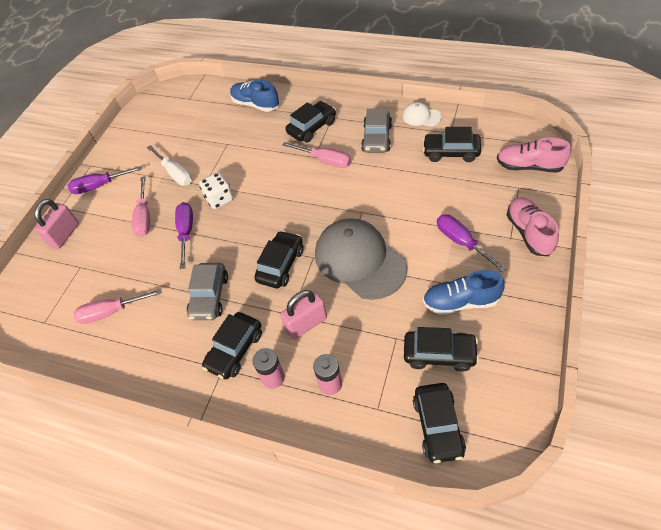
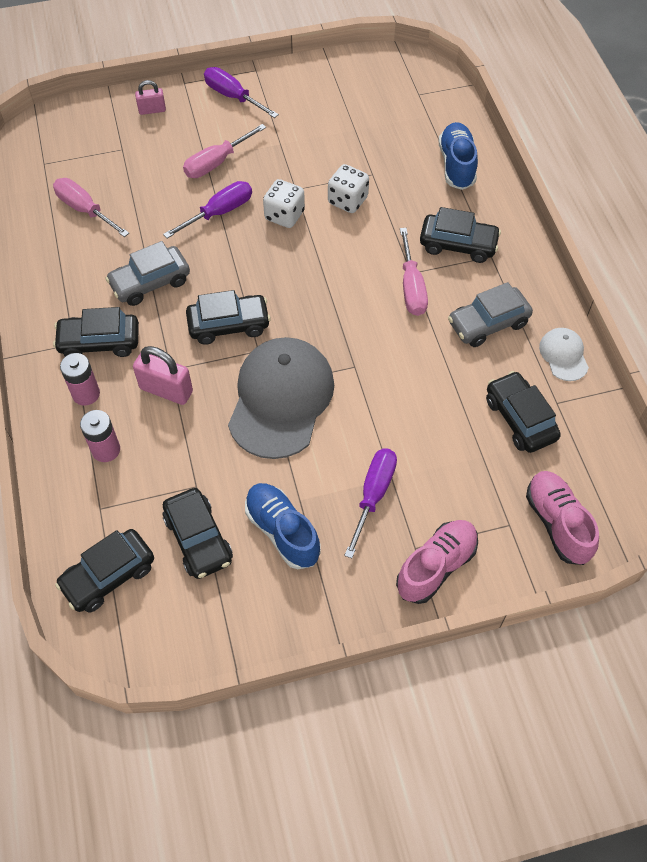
camera: 50 degrees right, 5 degrees up
(65, 235) = (152, 110): pink padlock -> pink padlock, size x0.61
(175, 173) = (294, 152): white screwdriver -> none
(236, 163) = (347, 201): none -> white dice

